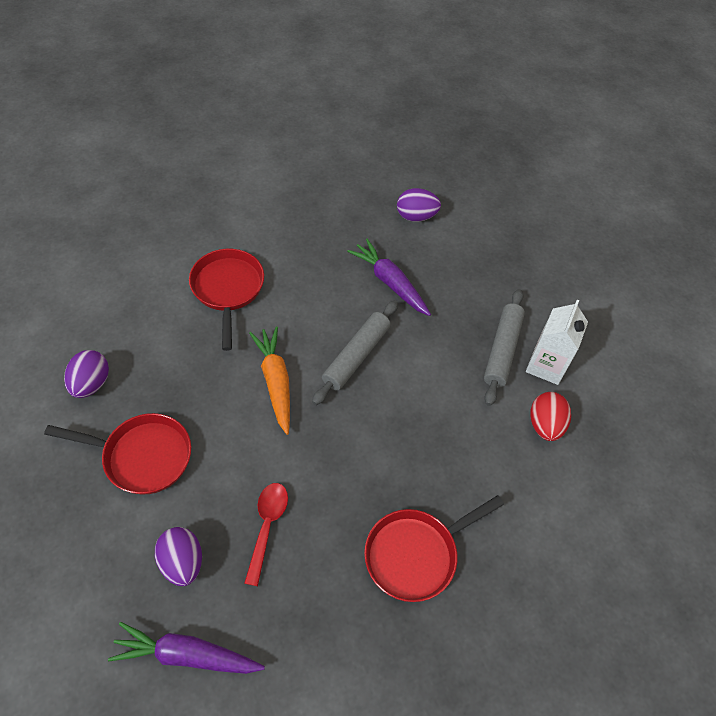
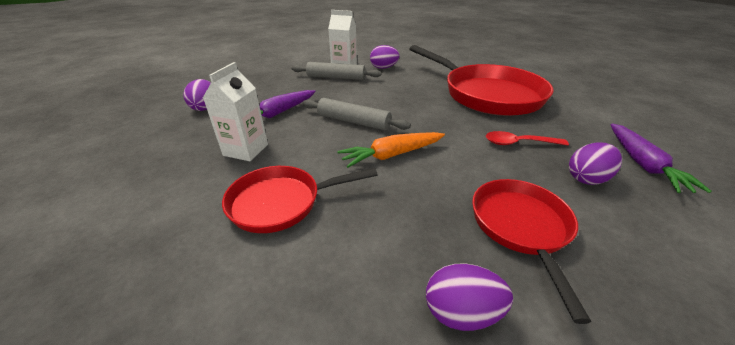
camera: 95 degrees left, 20 degrees down
(315, 260) = (246, 150): none -> white carton
(416, 554) = (486, 94): red pan -> red pan, size x1.77
(545, 425) = (383, 68): red egg -> purple egg

